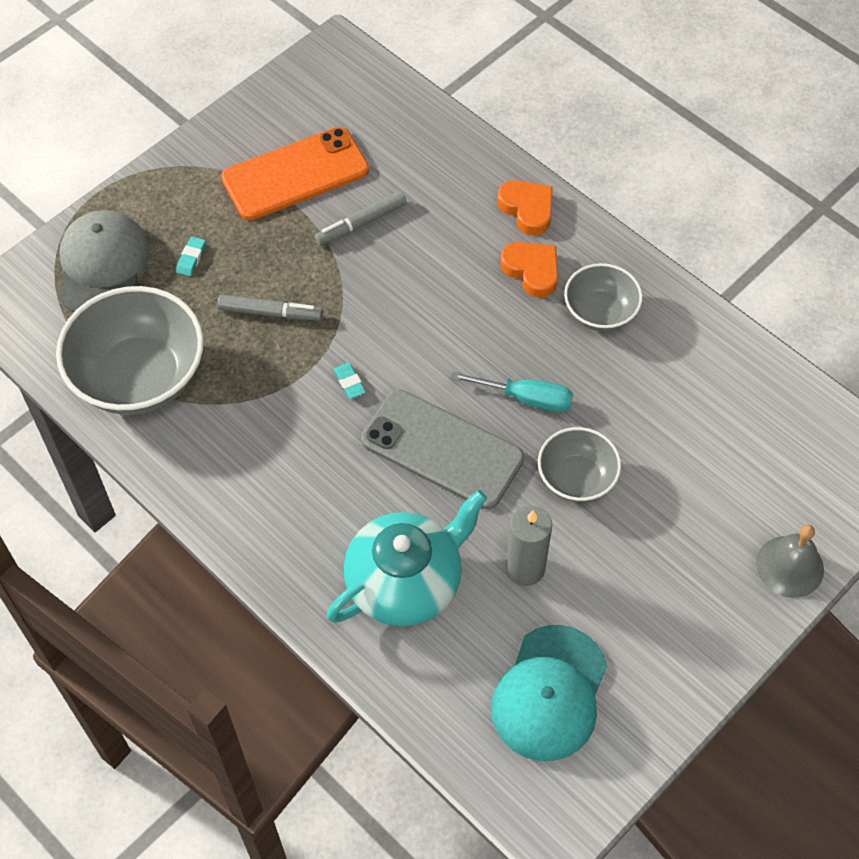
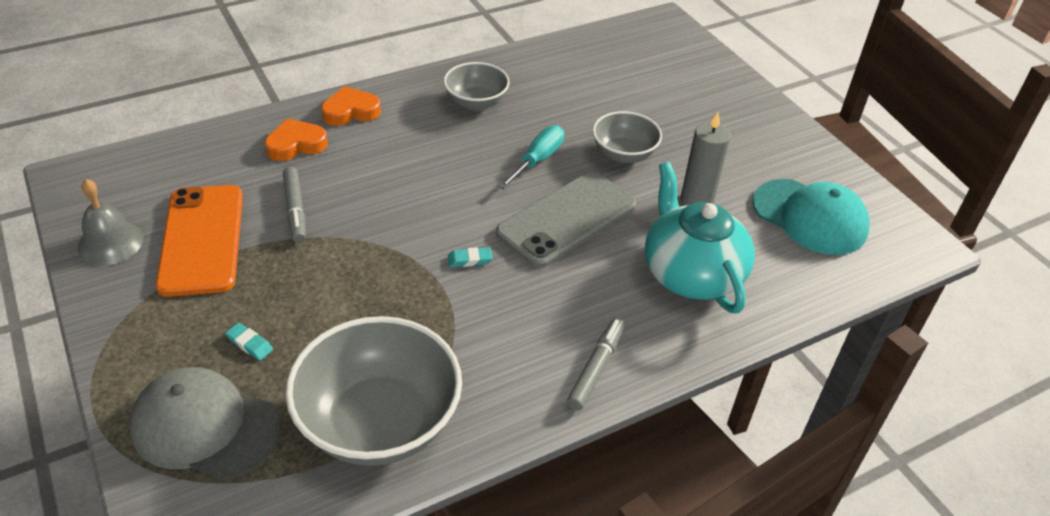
camera: 75 degrees left, 15 degrees down
(270, 313) = (359, 297): grey marker -> grey marker (596, 368)
(532, 271) = (414, 125): orange heart -> orange heart (296, 144)
(790, 566) = (728, 80): grey bell -> grey bell (110, 243)

